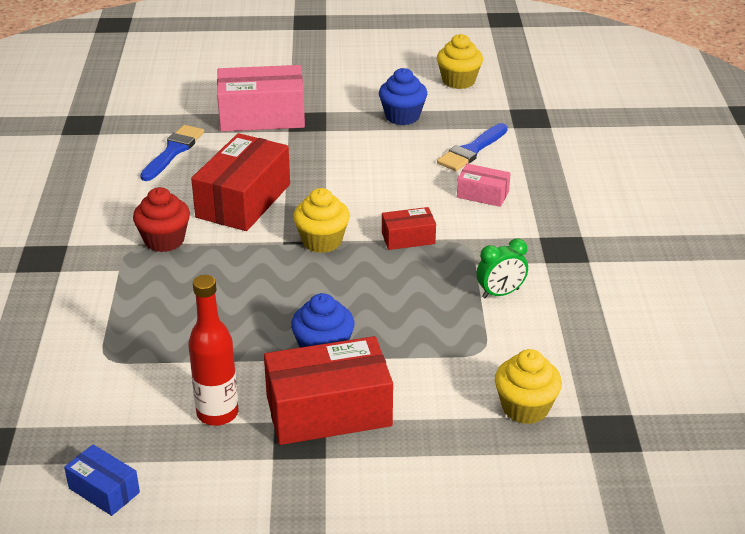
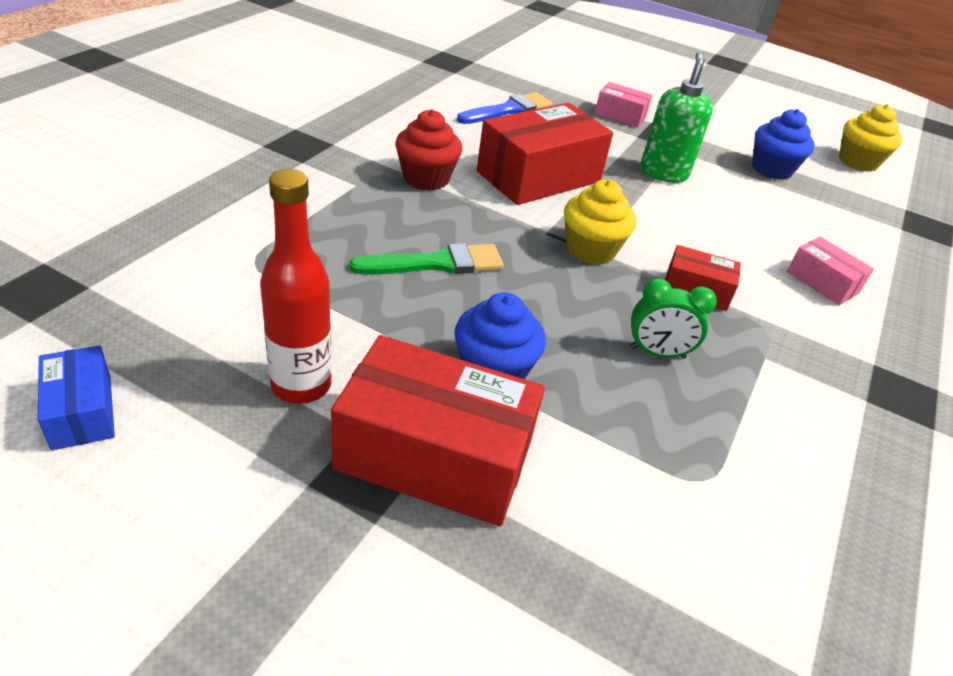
camera: 25 degrees right, 5 degrees up
(229, 300) = (436, 263): none -> green brush
(262, 116) = (620, 115): pink box -> pink box, size x0.50
(329, 155) = (663, 173): none -> green soap dispenser
(471, 150) = (835, 231): blue brush -> none
(500, 293) = (778, 412): green clock -> green clock (657, 352)
(525, 408) = (720, 611): yellow cupcake -> none

